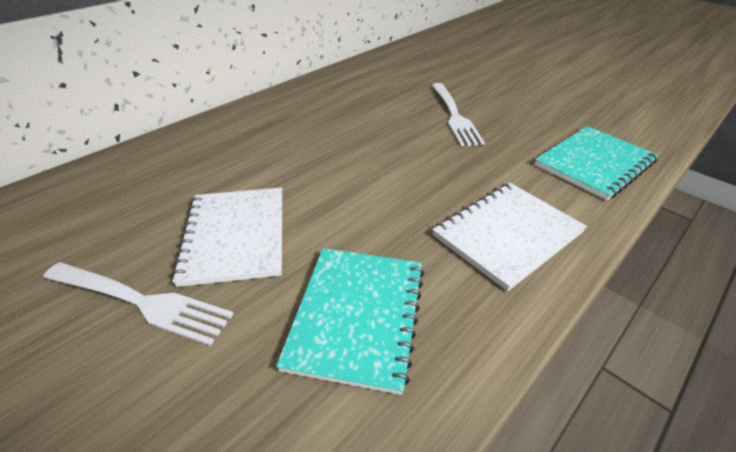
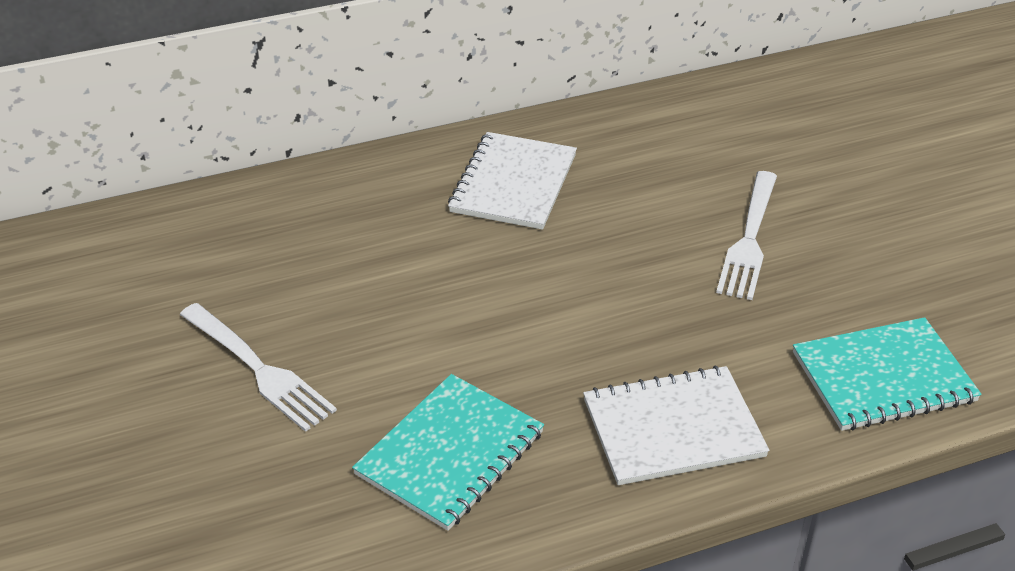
camera: 25 degrees right, 0 degrees up
(235, 236) = (372, 329): white notebook -> white notebook (514, 183)

